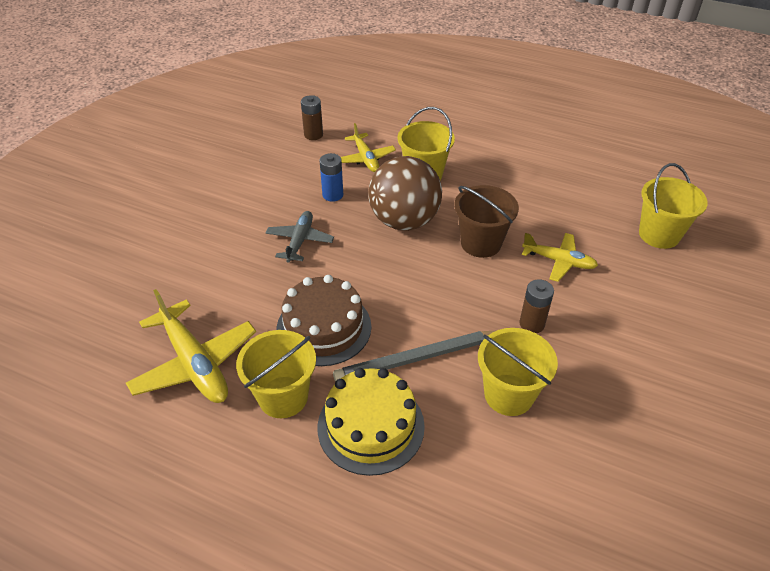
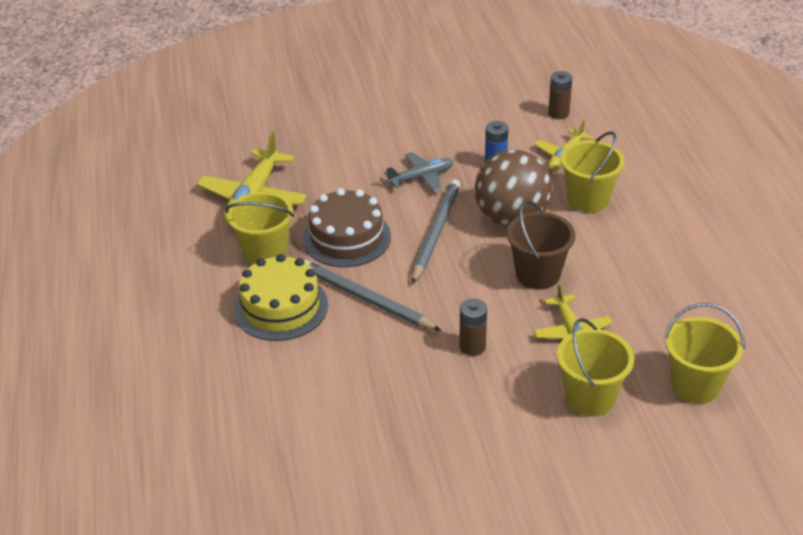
camera: 55 degrees right, 5 degrees down
(376, 270) = (435, 232): none -> grey pencil
(508, 395) = (380, 365): yellow bucket -> yellow bucket (590, 397)

